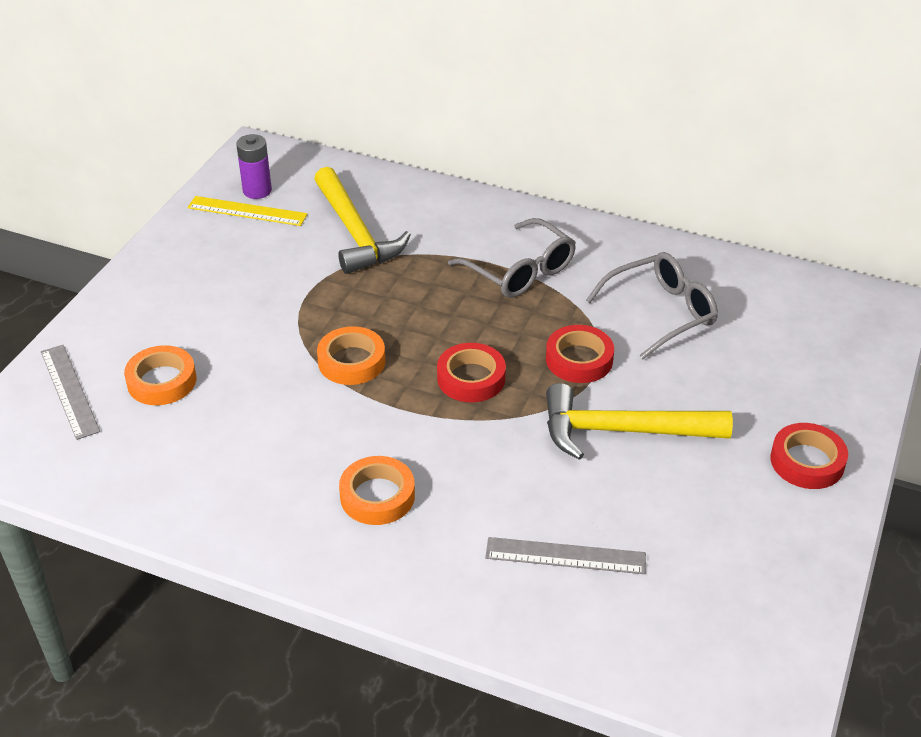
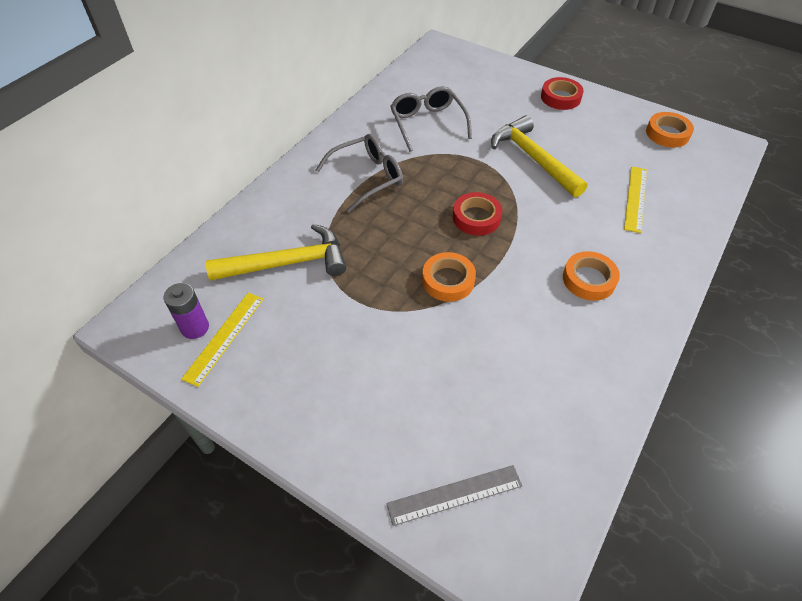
camera: 80 degrees left, 10 degrees up
(162, 381) = (452, 414): orange tape -> orange tape (667, 133)
(565, 556) = (635, 198): grey ruler -> yellow ruler
(579, 359) = (466, 165): red tape -> none
(622, 431) = (533, 158): yellow hammer -> yellow hammer turned 135 degrees clockwise

